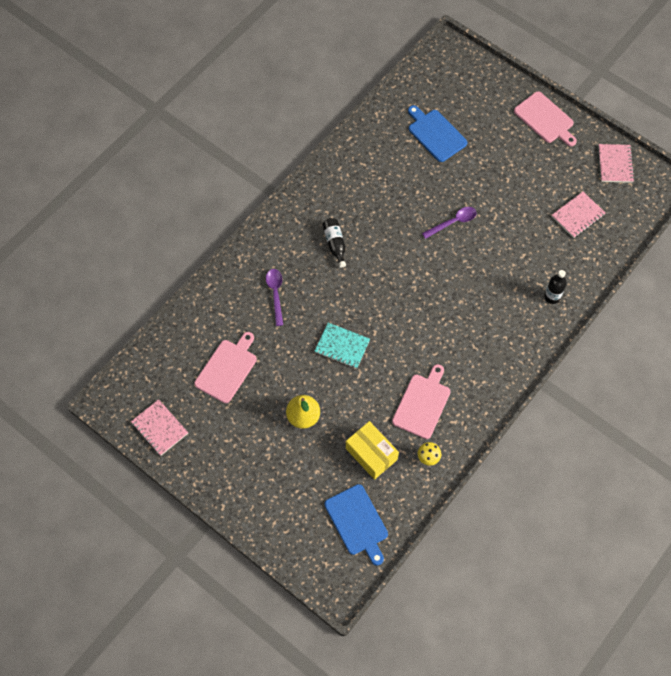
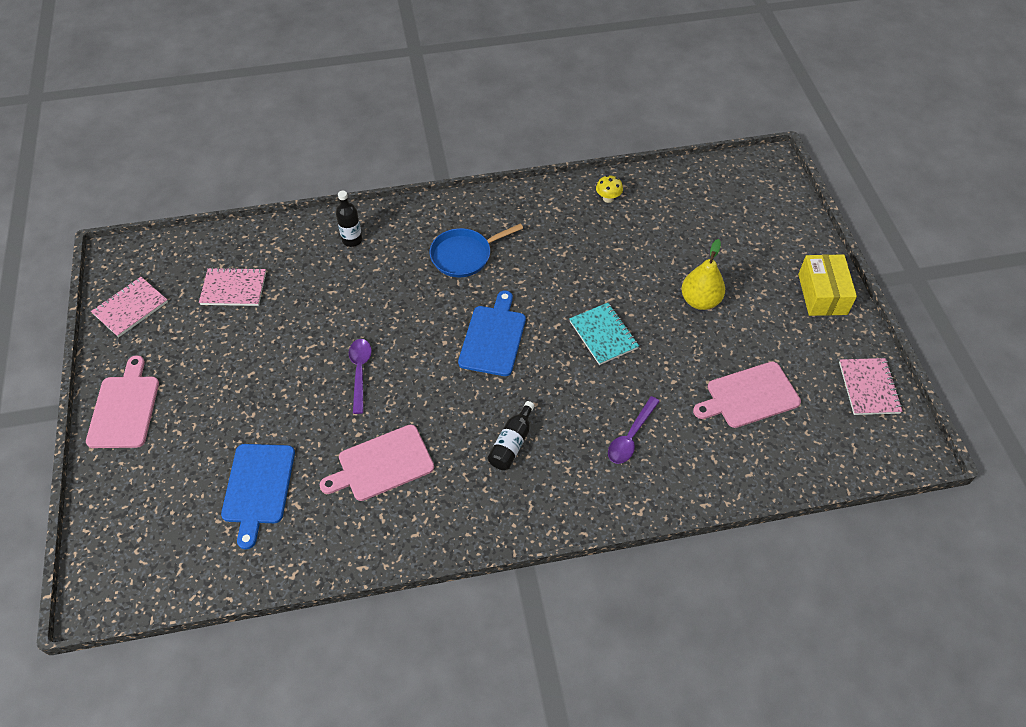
camera: 140 degrees left, 10 degrees down
(357, 522) = (717, 195): blue cutting board -> blue cutting board (493, 337)
(371, 454) = (658, 232): yellow box -> yellow box (822, 294)
(422, 404) = (571, 238): pink cutting board -> pink cutting board (381, 464)
(453, 222) = (360, 372): purple spoon -> purple spoon turned 75 degrees clockwise
(475, 338) = (464, 255): none -> blue pan

